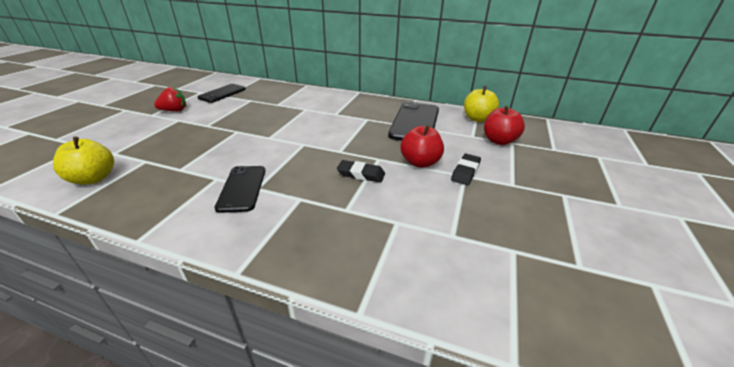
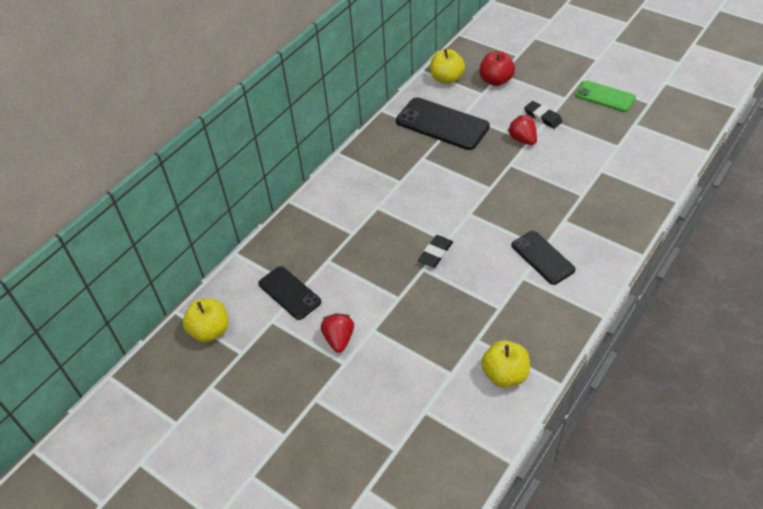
camera: 70 degrees left, 15 degrees up
(198, 80) = (210, 331): none -> yellow apple
(242, 188) = (542, 257): black phone -> black phone turned 45 degrees clockwise
(361, 174) = (534, 179): black eraser -> black eraser (435, 253)
(420, 162) = (522, 139): red apple -> red strawberry
(547, 217) = (605, 96): none -> green phone

